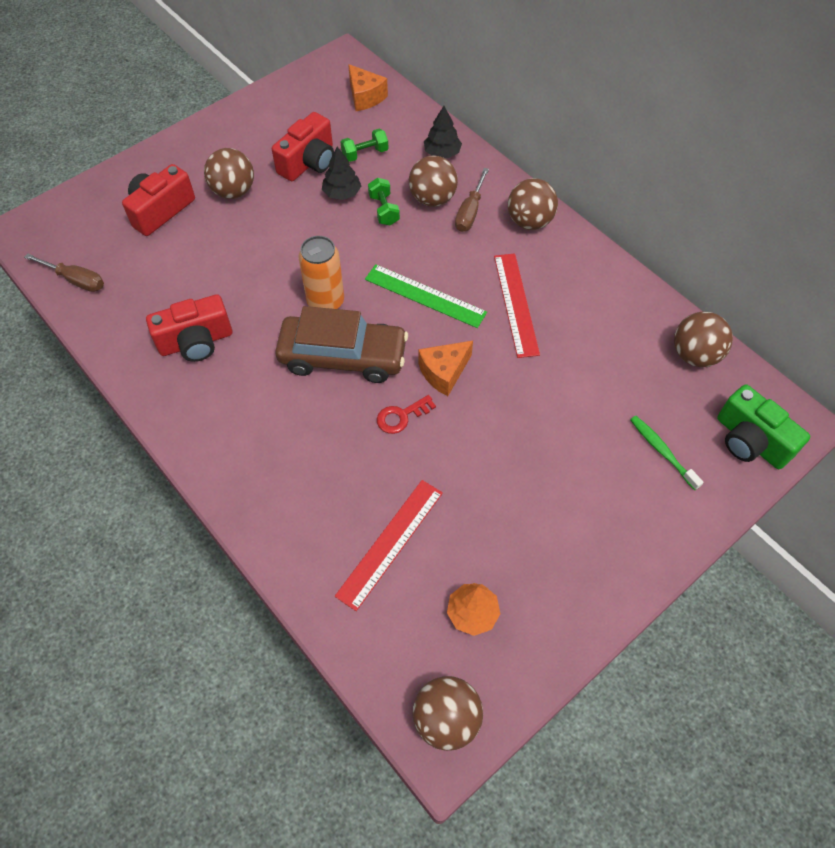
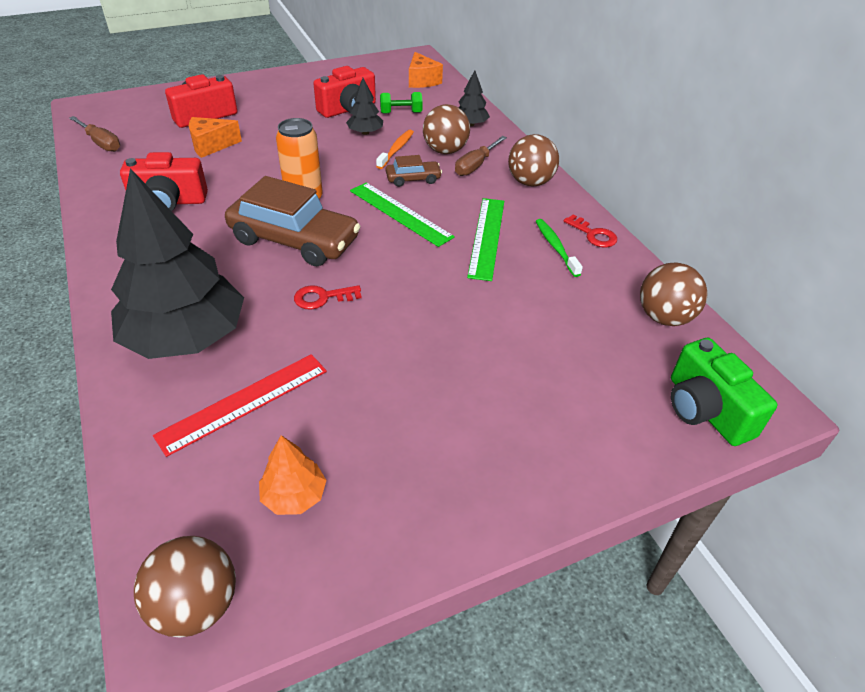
camera: 15 degrees right, 15 degrees down
(233, 191) = (273, 115): brown ball -> none
(305, 494) = (186, 337): none -> black tree
(384, 210) = (396, 150): green dumbbell -> orange toothbrush
(418, 247) = (413, 179): none -> brown car
(444, 372) = (385, 273): orange cheese -> orange cheese (211, 145)
(515, 304) = (486, 237): red ruler -> green ruler
(608, 274) = (593, 235): none -> red key
(662, 451) = (593, 394): green toothbrush -> green toothbrush (556, 247)

